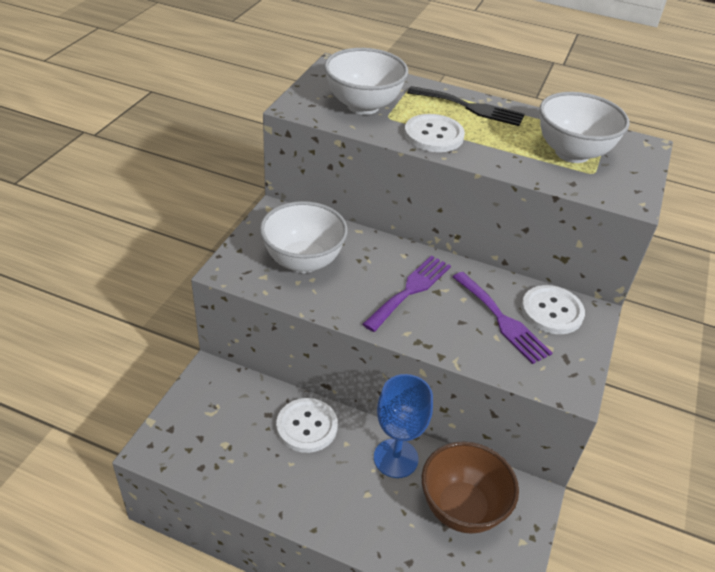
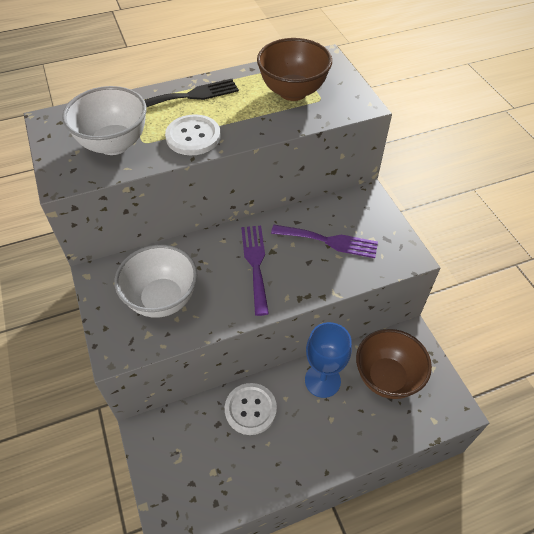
camera: 40 degrees left, 10 degrees up
(552, 311) = (348, 212): white button -> none
(572, 153) = (293, 92): white bowl -> brown bowl

